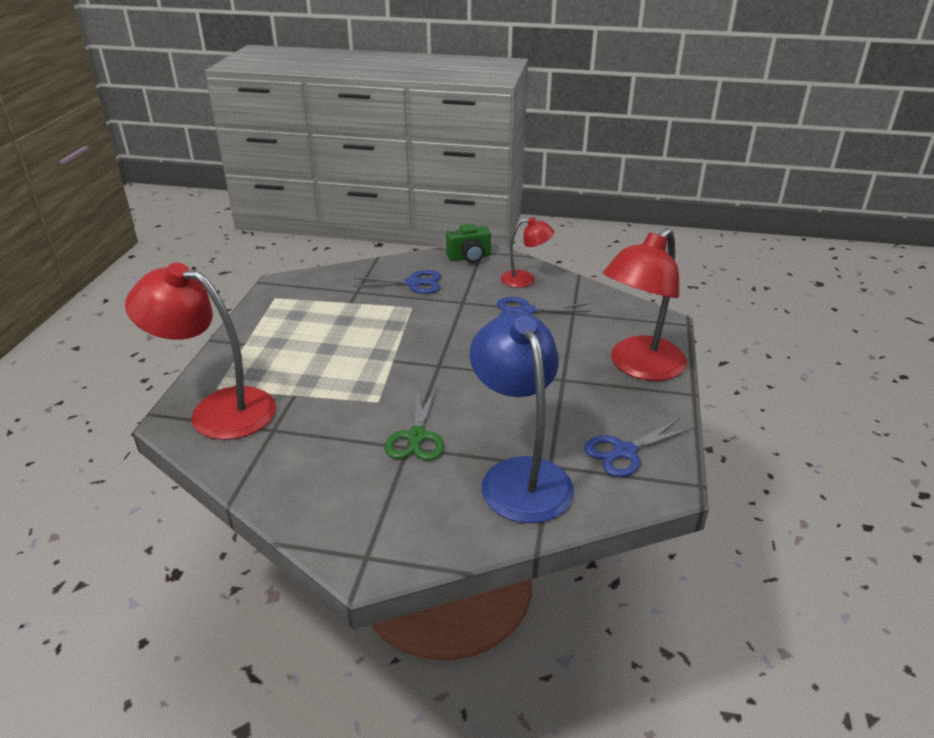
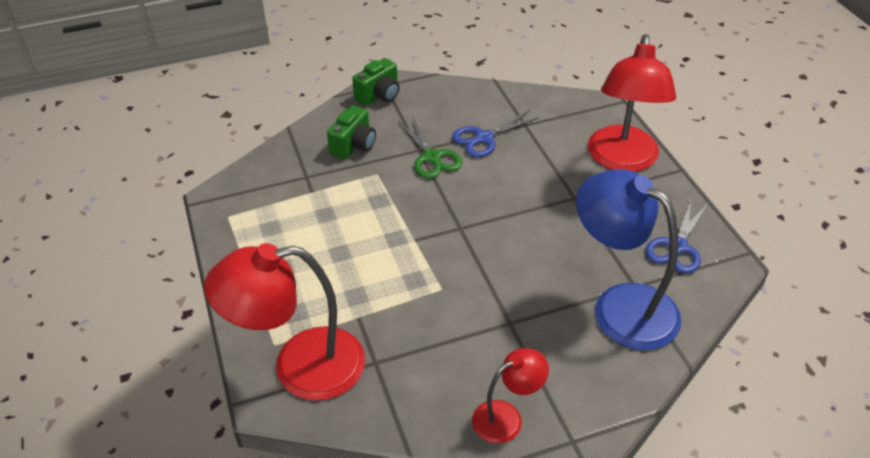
camera: 30 degrees left, 10 degrees up
(414, 283) = (354, 145): blue scissors -> green camera
(417, 437) = (508, 309): green scissors -> green scissors (432, 157)
(525, 279) = (453, 103): red lamp -> red lamp (506, 417)

